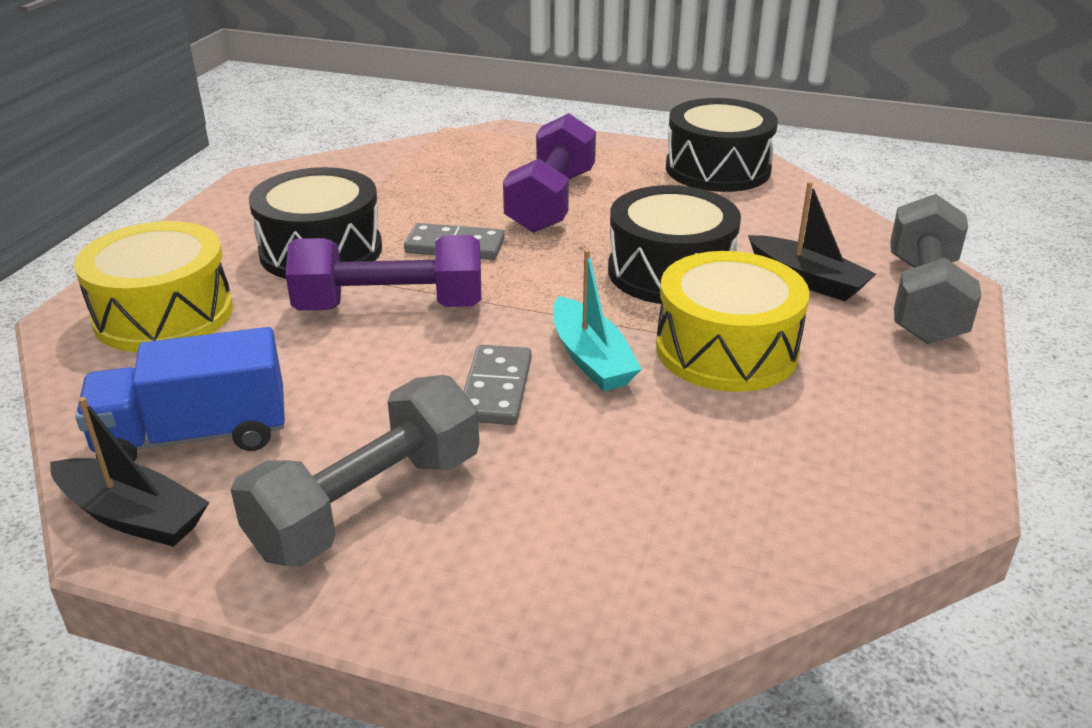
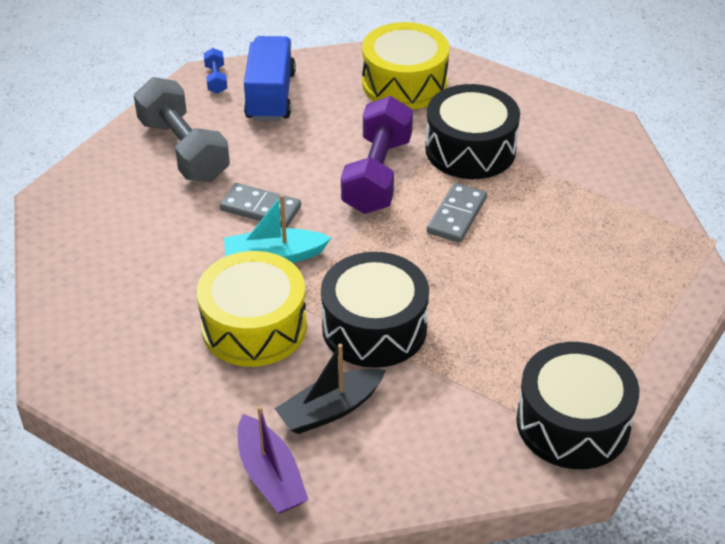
camera: 105 degrees right, 10 degrees up
(133, 516) = (216, 79): black boat -> blue dumbbell
(551, 201) = (524, 284): purple dumbbell -> none
(923, 299) = (270, 476): grey dumbbell -> purple boat

